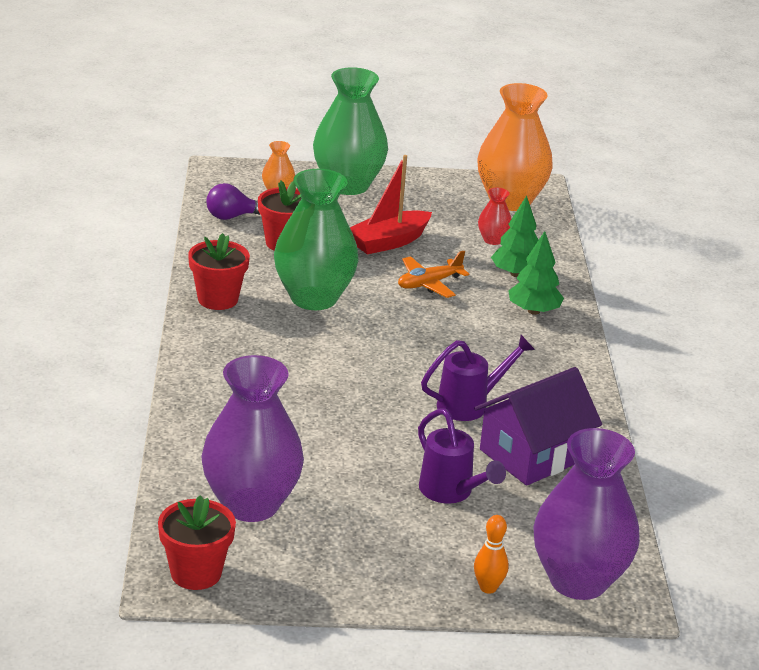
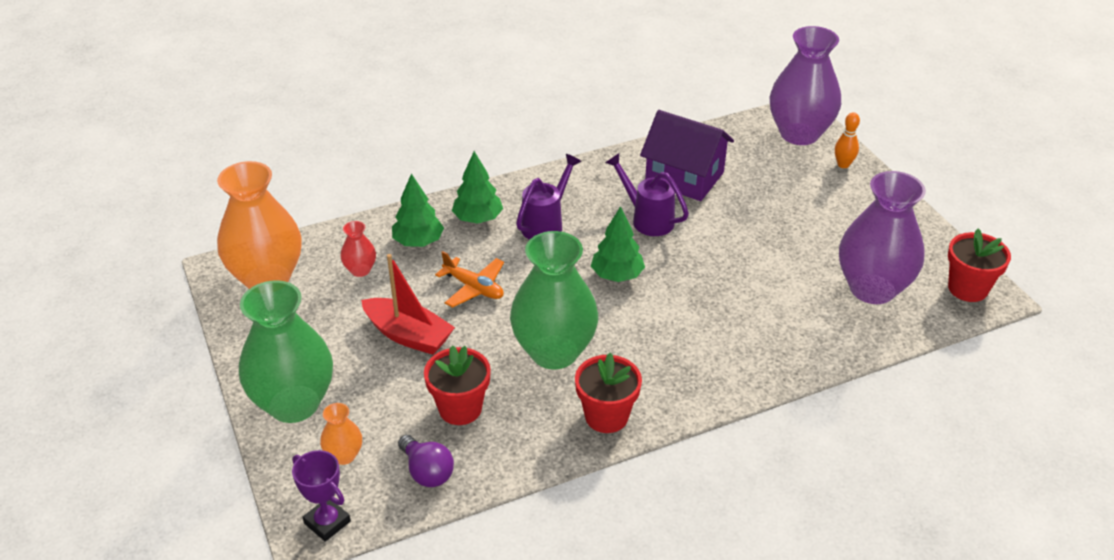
camera: 110 degrees left, 10 degrees up
(221, 176) = (327, 522): none -> purple trophy
(391, 359) = (617, 275): none -> green tree
(451, 493) = (763, 201): purple watering can -> purple watering can (546, 224)

